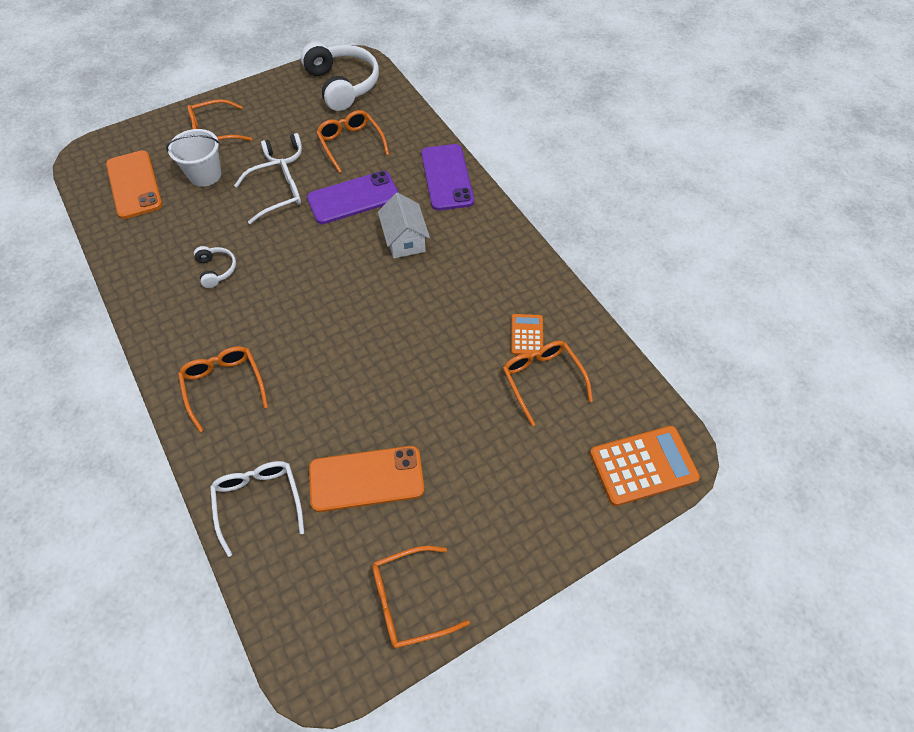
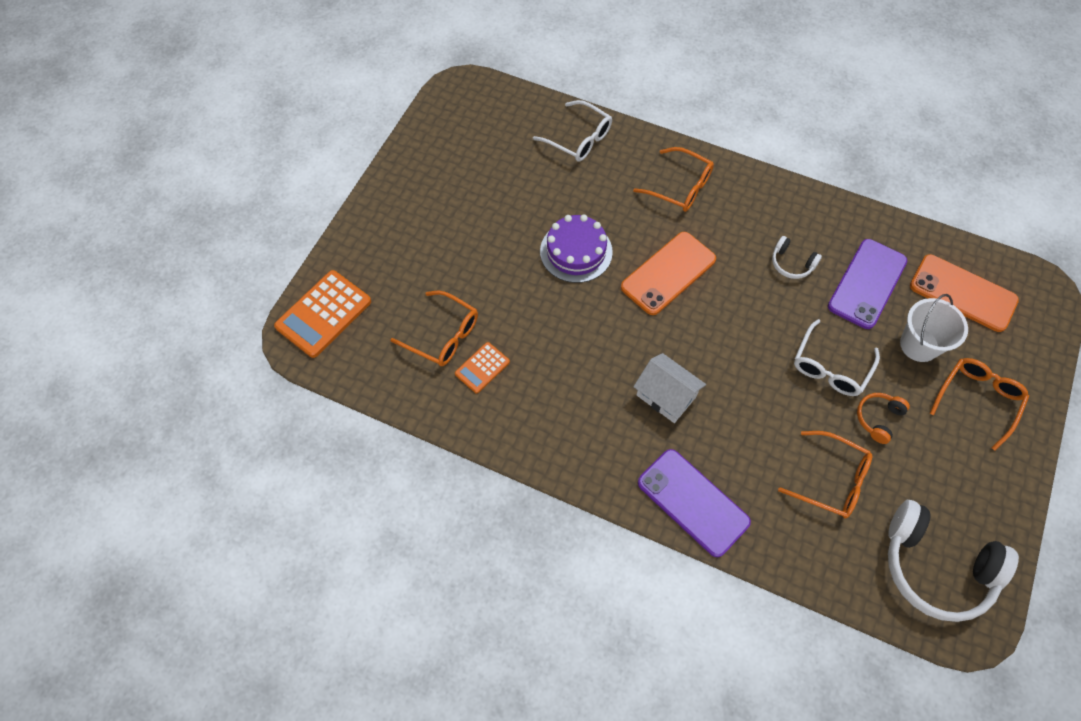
camera: 145 degrees right, 5 degrees up
(284, 155) = (878, 418): white headphones -> orange headphones
(353, 198) = (758, 412): purple phone -> purple phone (867, 284)
(366, 479) = (521, 190): orange phone -> orange phone (668, 273)
(370, 384) = (576, 251): none -> purple cake
(409, 600) = (436, 145): orange glasses -> none
(527, 335) = (482, 368): orange calculator -> orange calculator turned 75 degrees clockwise

